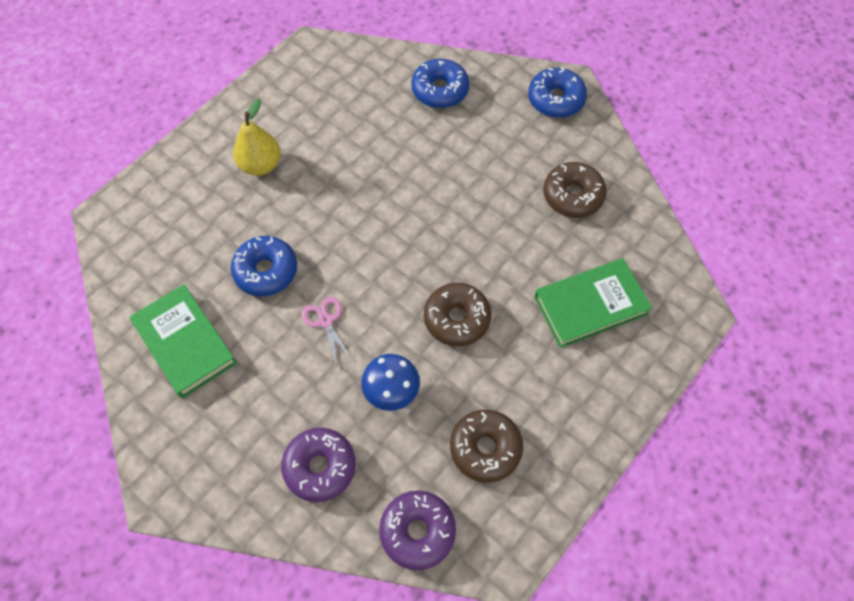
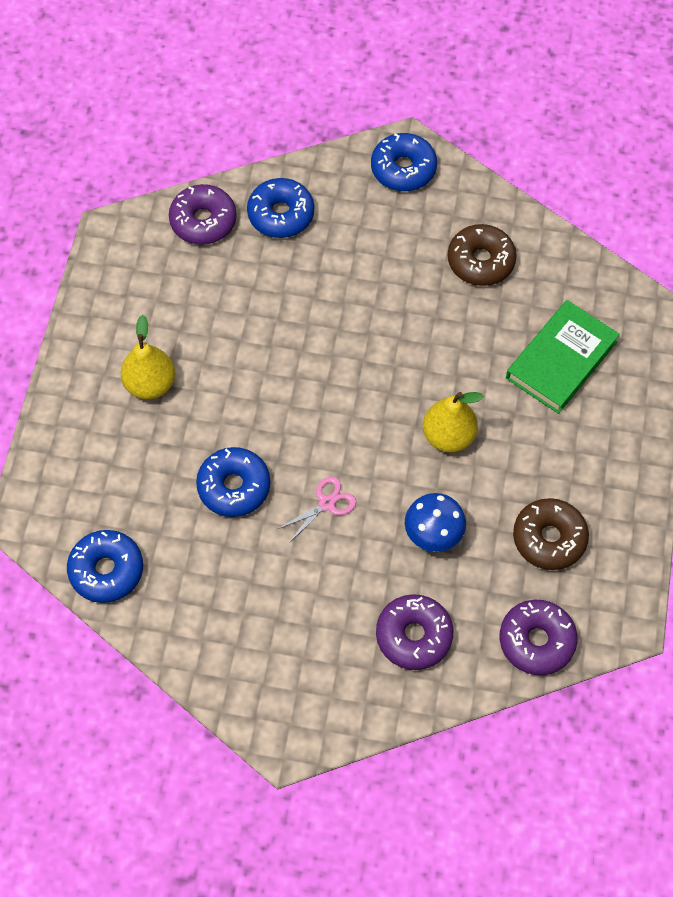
camera: 30 degrees left, 0 degrees up
(131, 284) = (106, 570): none -> blue donut
(185, 343) = (204, 597): green book -> none
(326, 321) = (327, 503): pink scissors -> pink scissors turned 105 degrees clockwise
(380, 69) = (203, 221): none -> purple donut
(457, 319) = (448, 436): brown donut -> yellow pear

